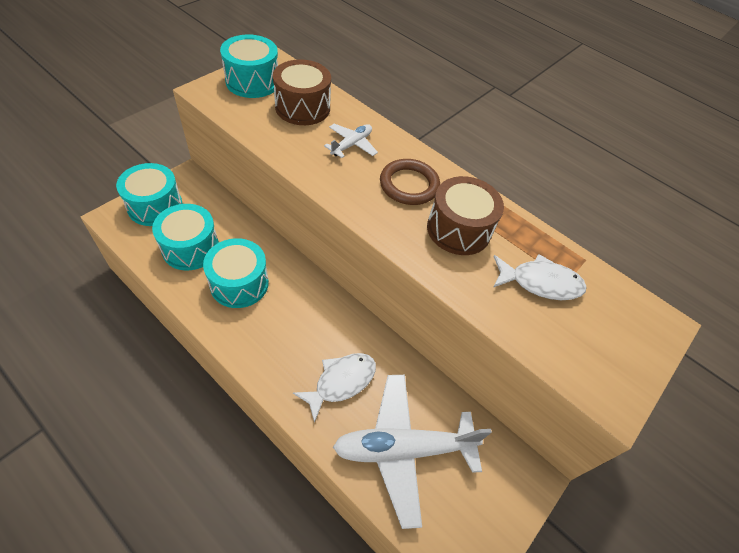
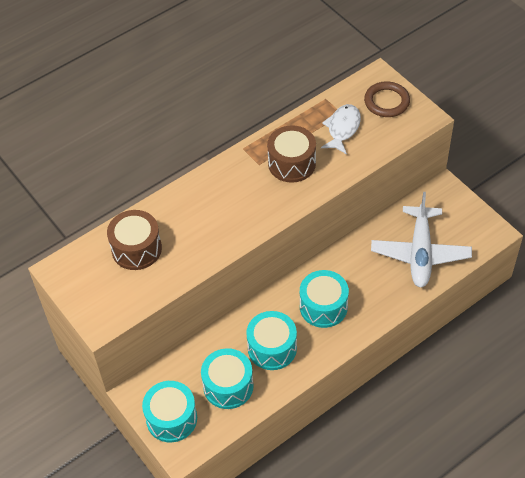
camera: 70 degrees left, 0 degrees up
(252, 81) = (91, 286): turquoise drum -> turquoise drum (323, 307)
(341, 382) = (368, 284): white fish -> none
(351, 145) = (191, 218): white plane -> none
(409, 185) = (243, 186): brown ring -> brown ring (386, 102)

